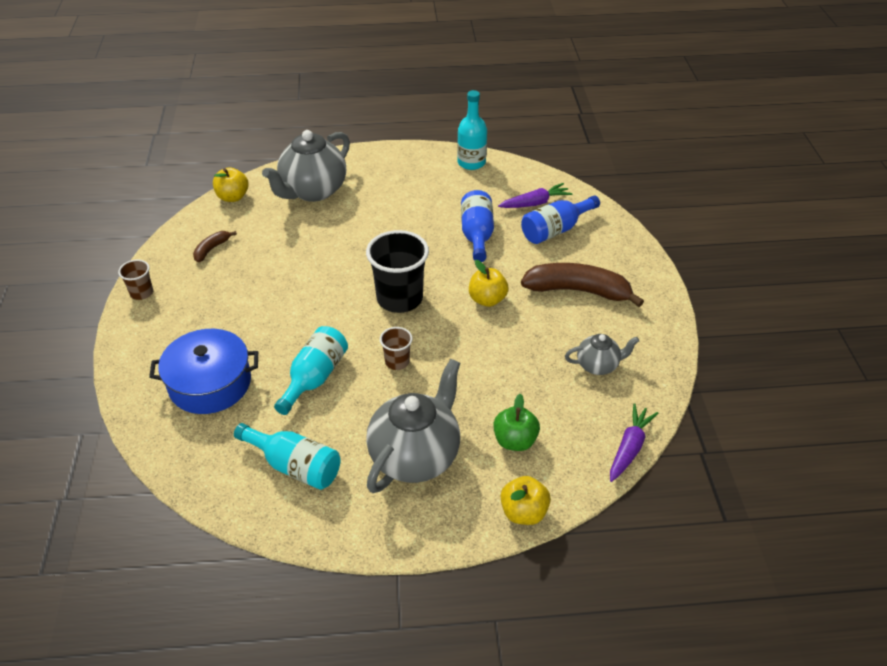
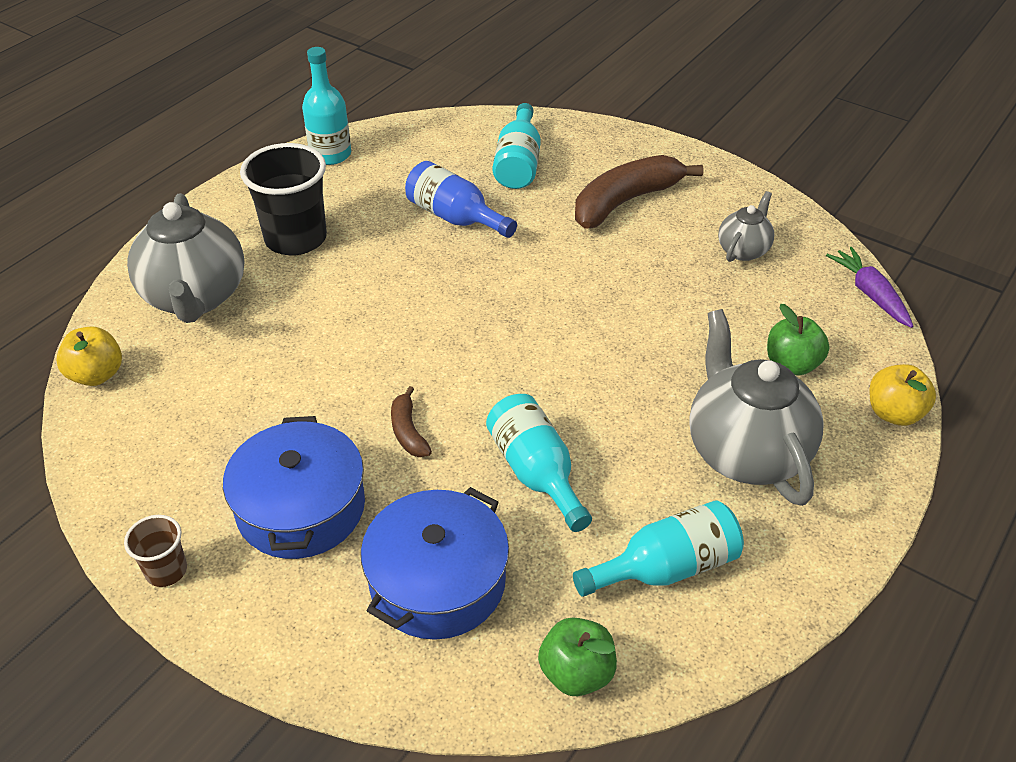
camera: 50 degrees left, 0 degrees up
(196, 467) = (576, 673): none -> green apple
(211, 249) = (174, 449): brown banana -> brown banana (408, 431)
(214, 310) = (301, 508): none -> blue pot
(397, 362) = (585, 388): brown cup -> none
(399, 299) = (485, 330): black cup -> black cup (296, 239)
(487, 299) = (565, 267): yellow apple -> none
(535, 203) = (459, 152): purple carrot -> none
(555, 230) = (518, 164): blue bottle -> turquoise bottle

